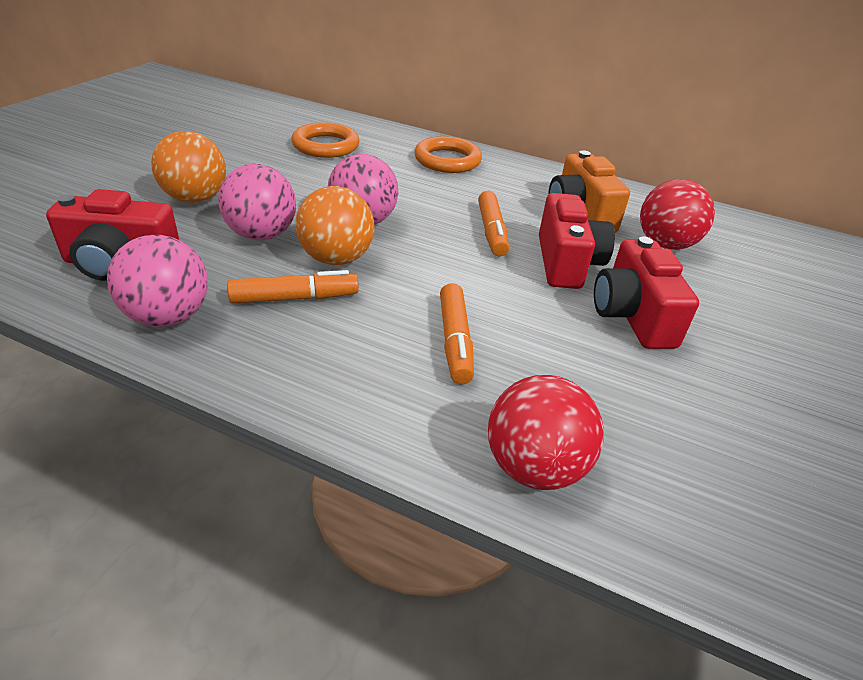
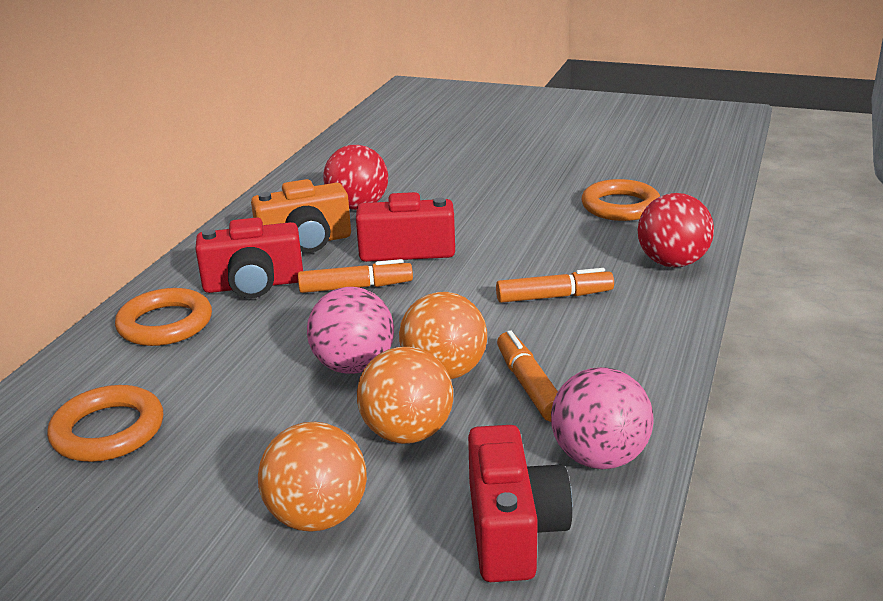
camera: 90 degrees left, 10 degrees down
(261, 235) = (407, 433): pink ball -> orange ball
(632, 316) = (481, 225): red camera -> red camera (254, 285)
(724, 455) = (620, 206): none -> orange ring

